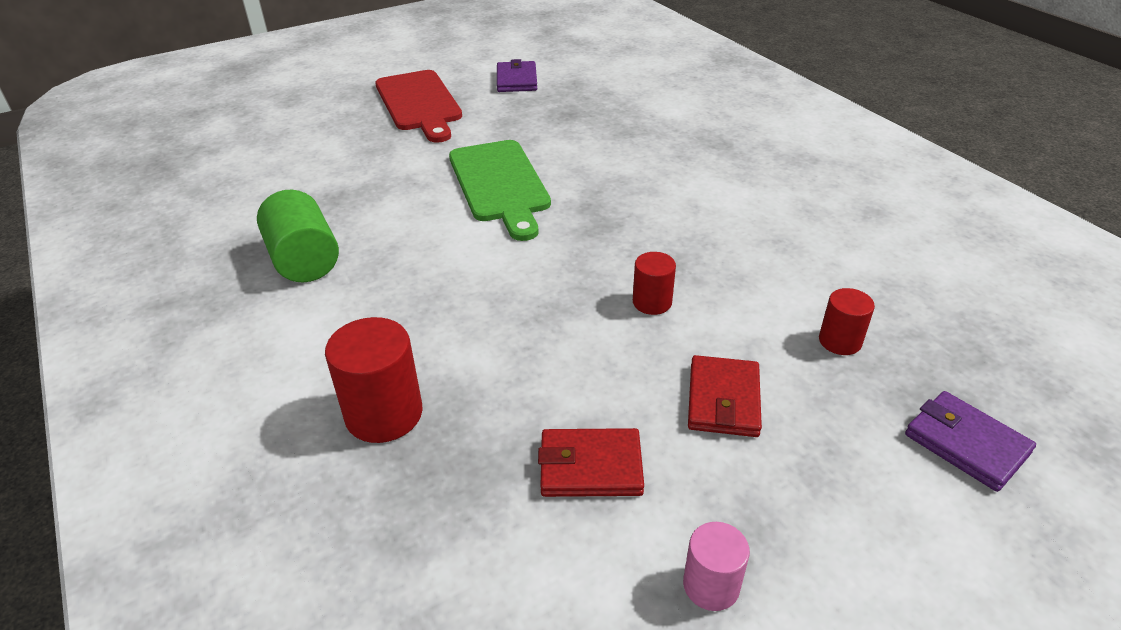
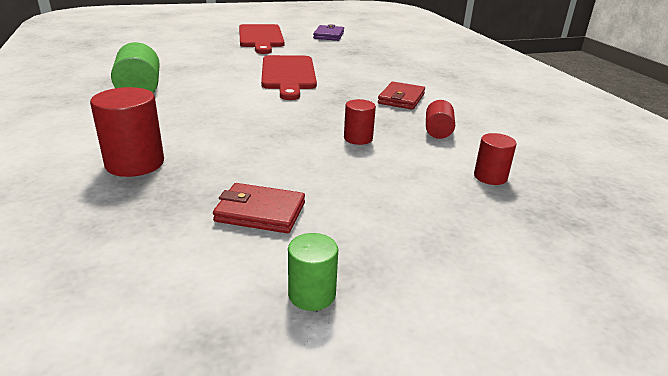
camera: 10 degrees right, 10 degrees down
(500, 184) = (288, 75): green cutting board -> red cutting board
(711, 585) = (312, 294): pink cylinder -> green cylinder
(723, 400) = (382, 193): red wallet -> red wallet (401, 99)
(747, 267) = (438, 131): none -> red cylinder
(966, 444) = (571, 248): purple wallet -> none

